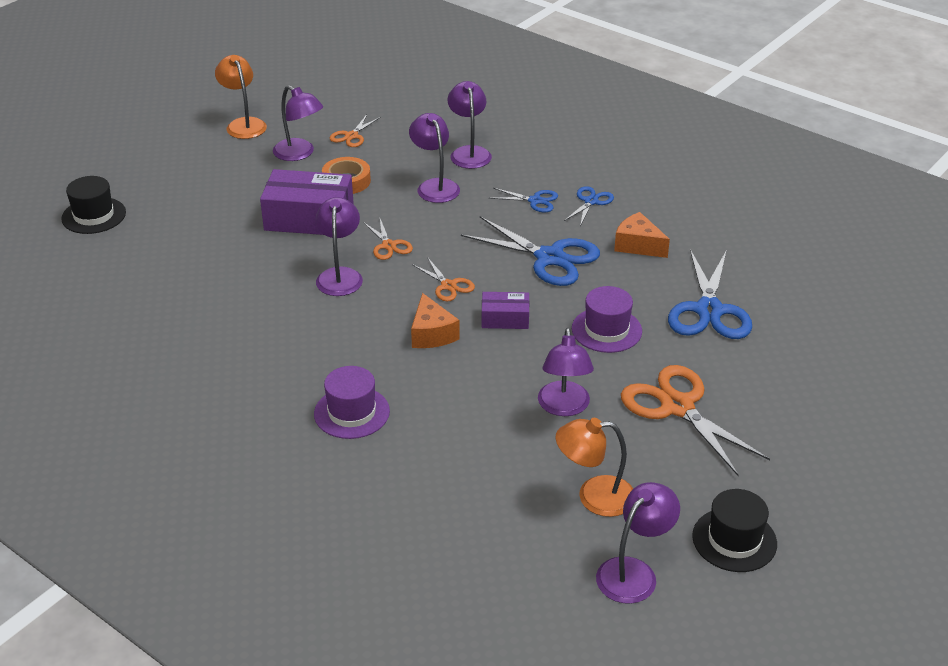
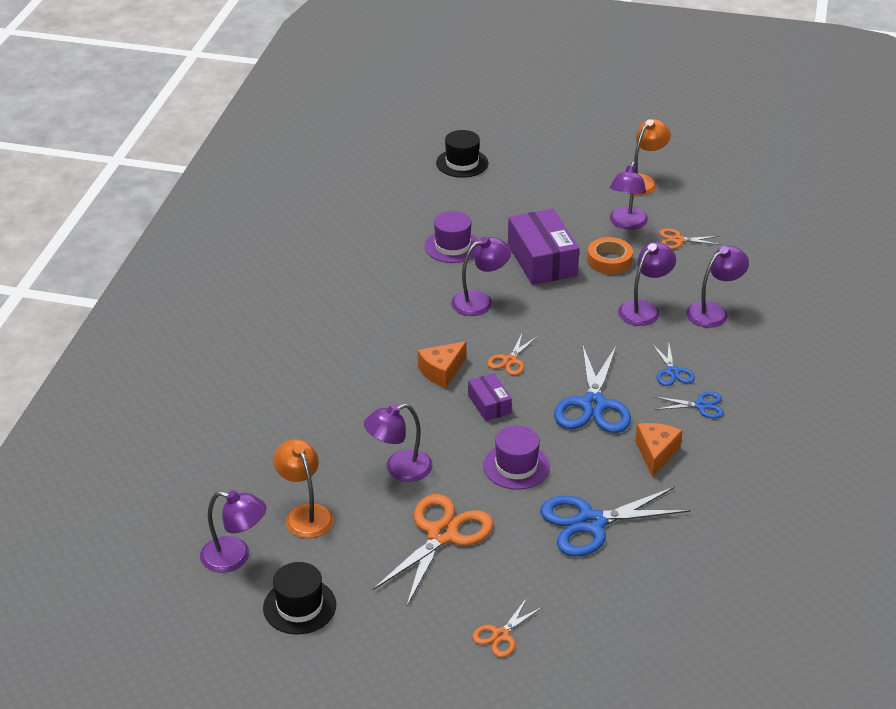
camera: 65 degrees right, 0 degrees up
(352, 412) = (324, 362): purple hat -> purple hat (452, 246)
(389, 245) = (538, 312): orange scissors -> orange scissors (501, 635)

